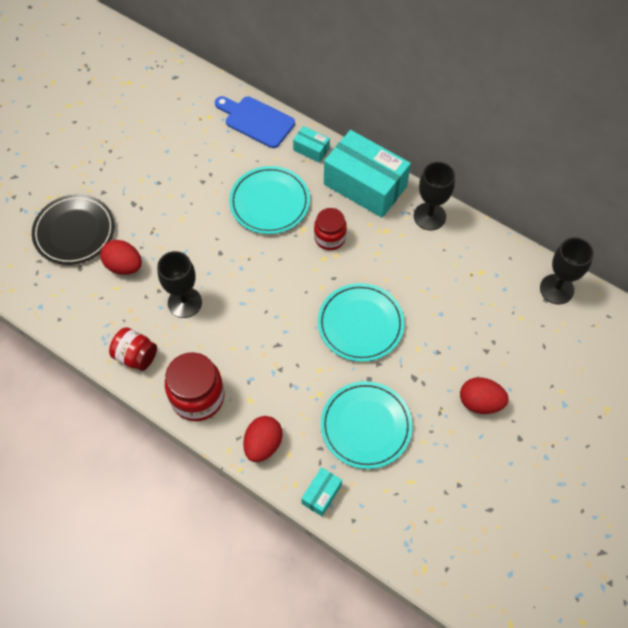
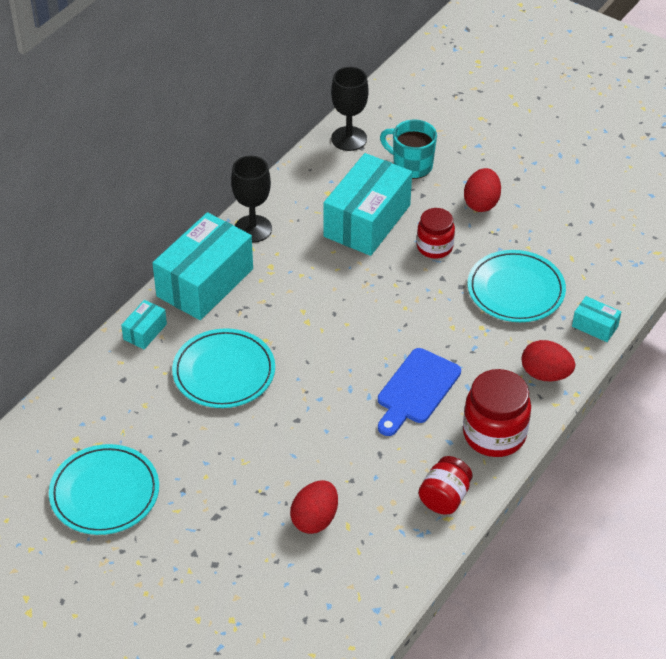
camera: 90 degrees left, 15 degrees down
(74, 232) = (259, 581): black plate -> none
(184, 302) = (369, 452): black goblet -> none
(256, 121) = (90, 387): blue cutting board -> blue cutting board (416, 390)
(330, 238) = (279, 316): red jar -> red jar (434, 247)
(360, 324) = (394, 291): turquoise plate -> turquoise plate (105, 493)
(447, 303) = (367, 221): none -> turquoise box
(526, 342) = (411, 165): none -> turquoise mug

